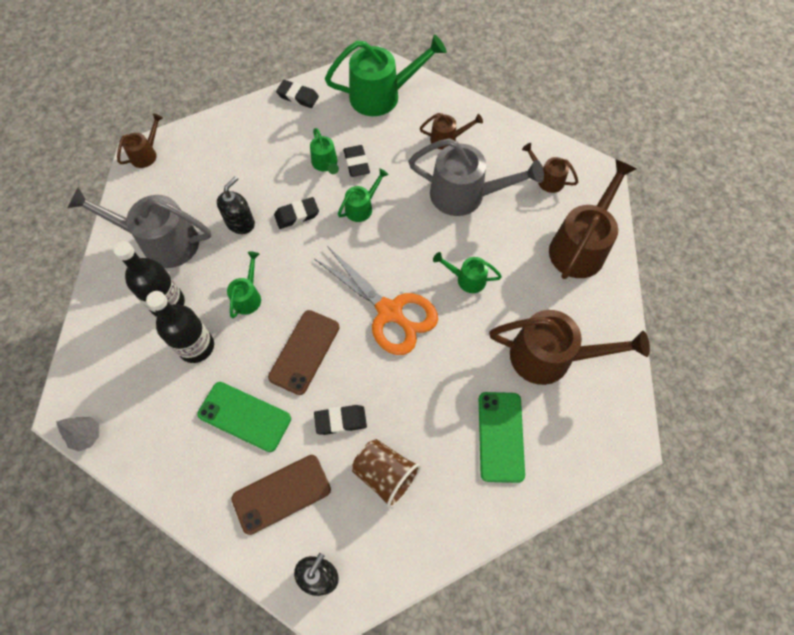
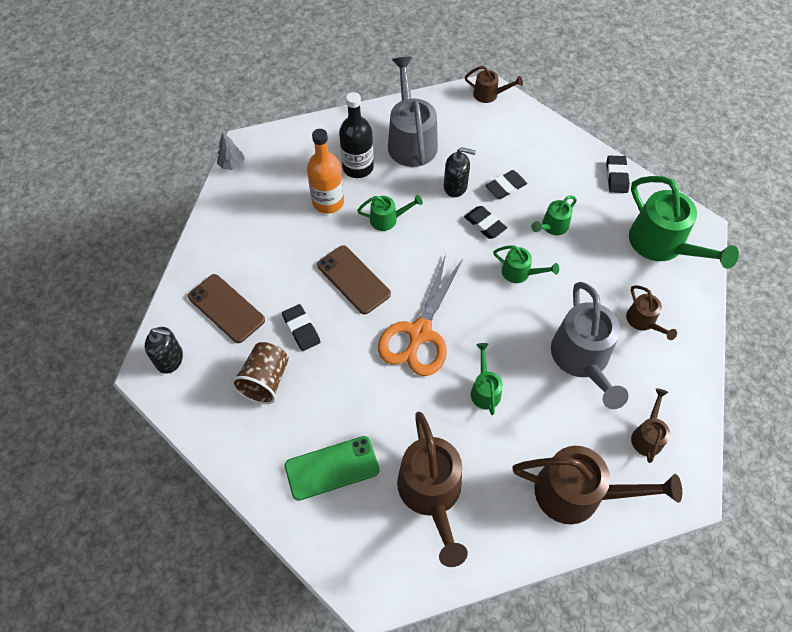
camera: 70 degrees right, 5 degrees down
(196, 346) = (328, 202): black bottle -> orange bottle
(244, 416) = (281, 258): green phone -> none
(304, 352) = (353, 279): brown phone -> brown phone turned 45 degrees clockwise
(356, 163) = (567, 251): black eraser -> black eraser (505, 187)

